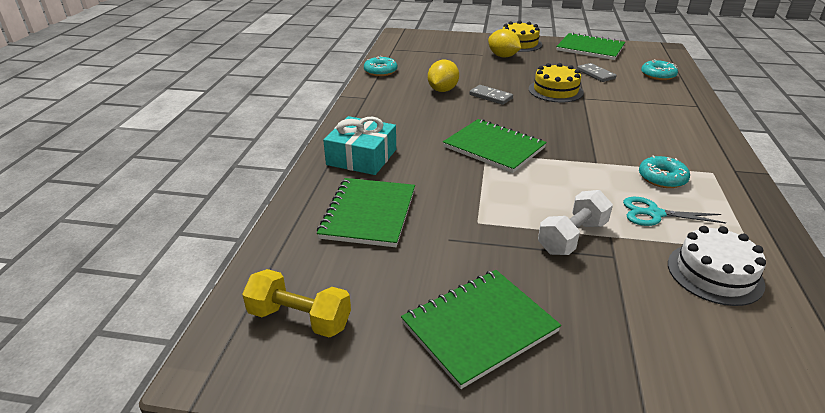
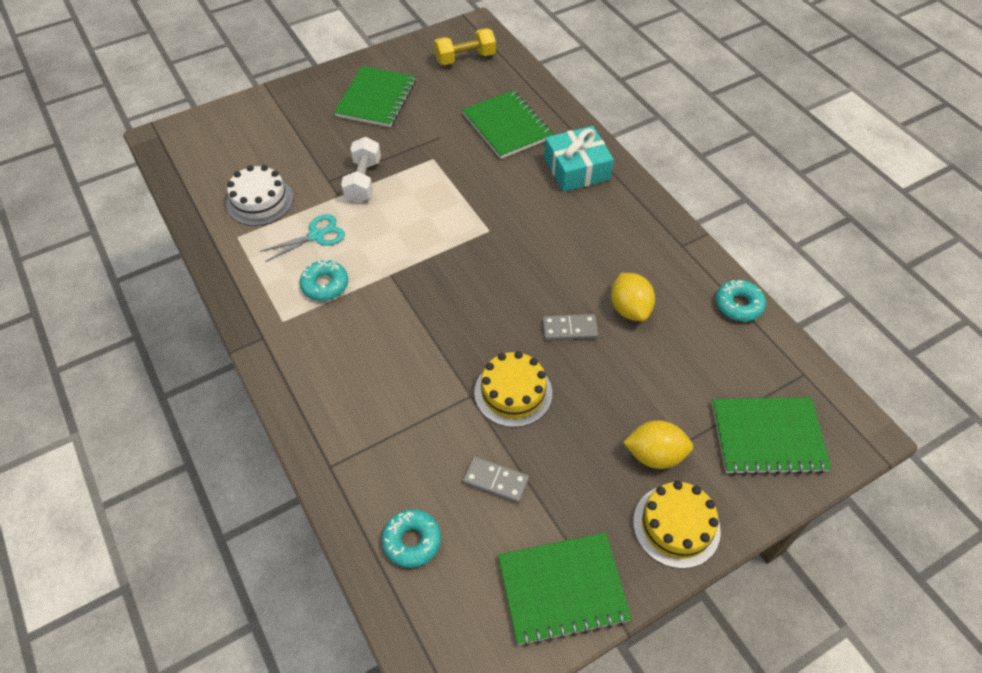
camera: 140 degrees right, 20 degrees up
(494, 147) = (489, 242): green notebook -> green notebook (768, 437)

